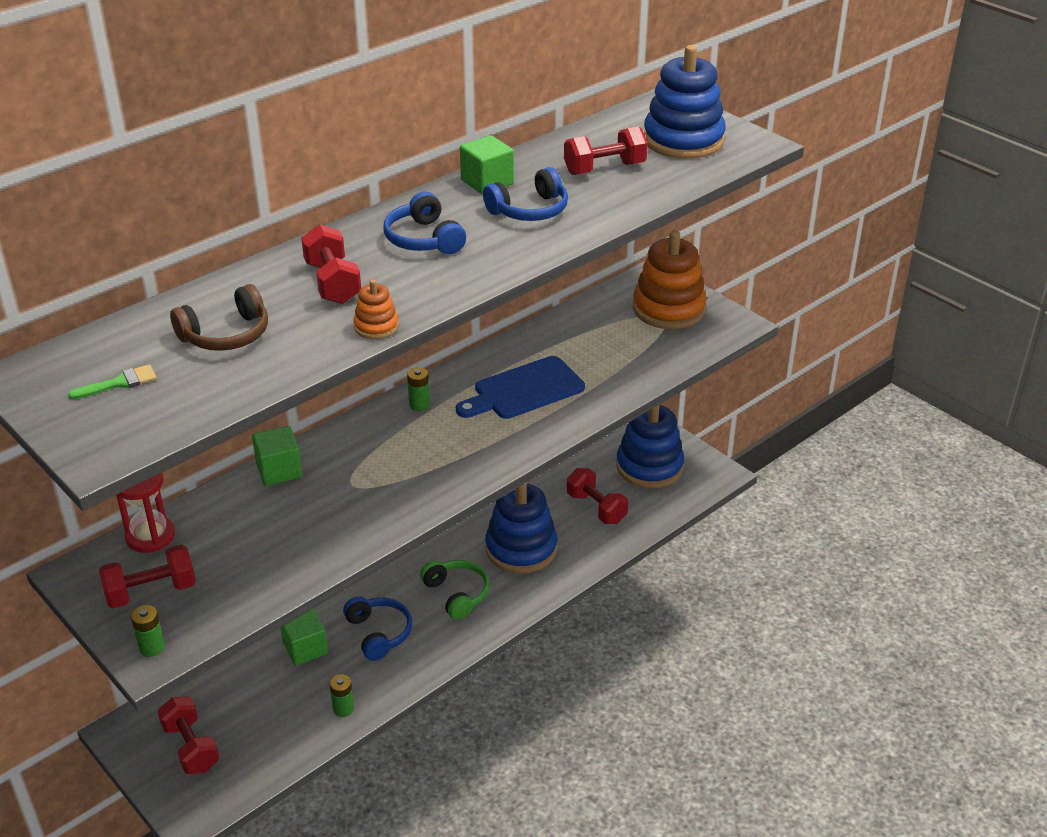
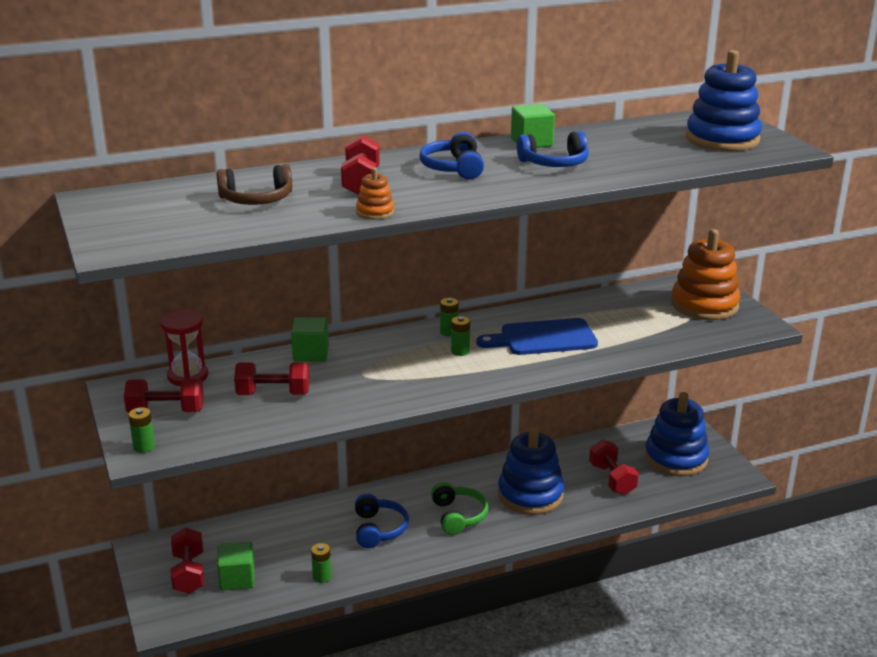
camera: 20 degrees right, 10 degrees down
(119, 383) = (157, 214): green brush -> none
(305, 648) = (314, 526): green cube -> green cube (237, 579)
(444, 428) = (460, 351): none -> green battery
(604, 169) = (638, 147): red dumbbell -> red dumbbell (273, 394)

